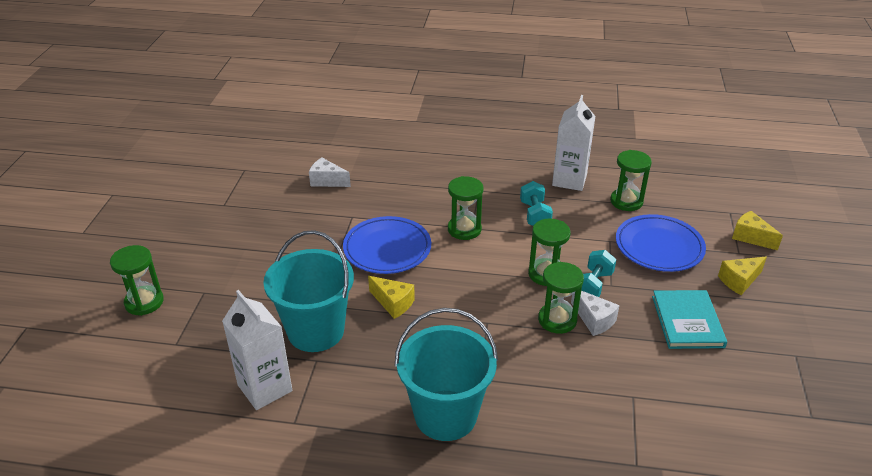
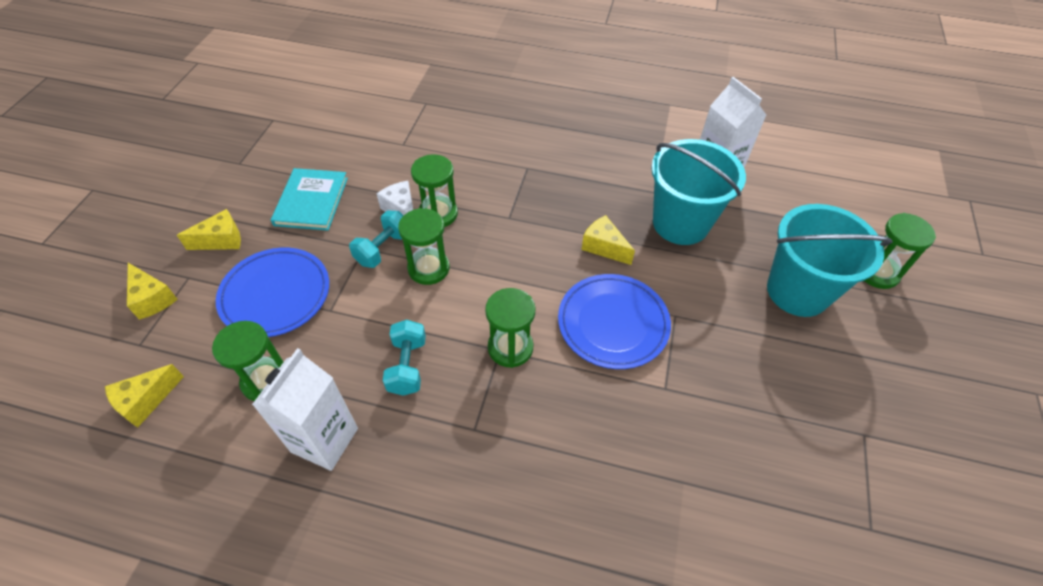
camera: 175 degrees left, 15 degrees up
(327, 181) = (717, 479): white cheese -> none
(445, 415) = (559, 144): turquoise bucket -> turquoise bucket (797, 291)
(694, 187) = (145, 401): none -> yellow cheese

